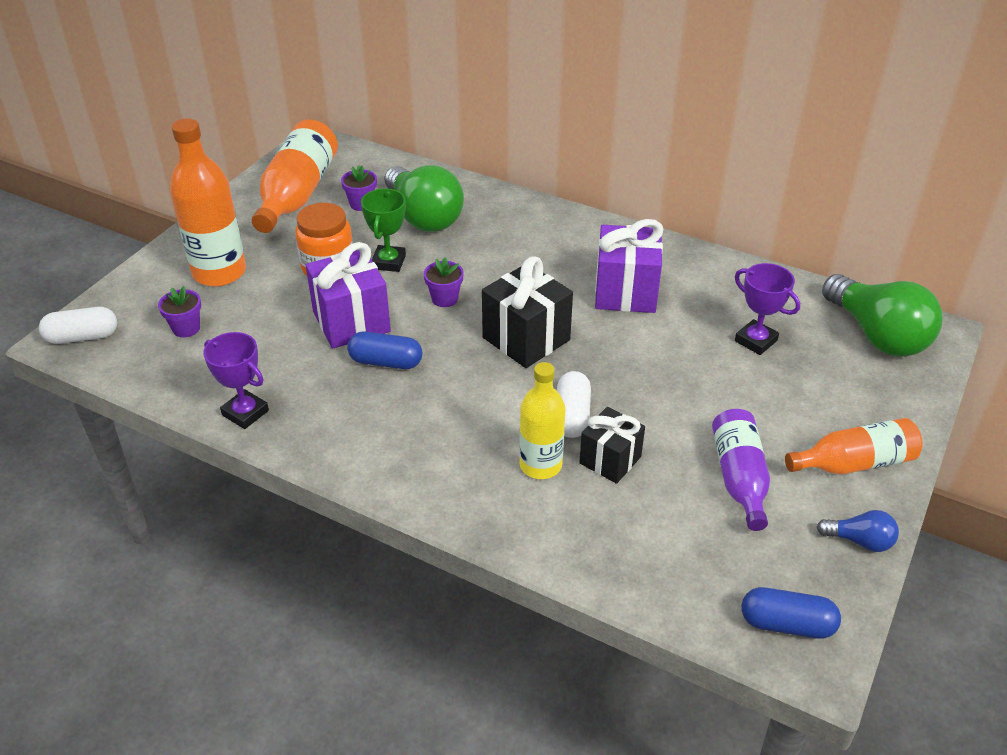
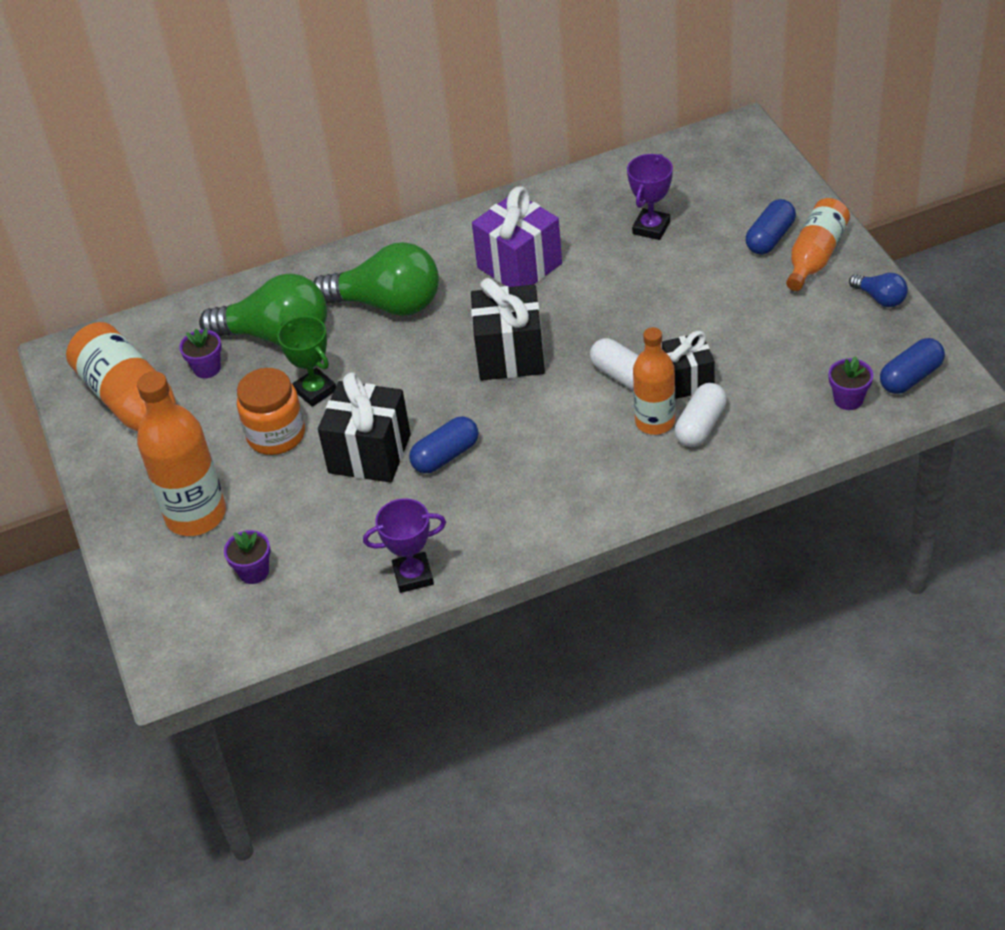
camera: 45 degrees left, 5 degrees up
(82, 337) = (183, 654): white capsule -> white capsule (701, 426)
(351, 322) = (369, 454): purple gift -> black gift
(444, 299) = (406, 379): purple flower pot -> purple flower pot (848, 399)
(540, 465) = (655, 422): yellow bottle -> orange bottle
(739, 478) = (771, 322): purple bottle -> none
(755, 341) = (651, 228): purple trophy -> purple trophy turned 60 degrees counterclockwise
(837, 420) = (770, 238): none -> blue capsule
(859, 541) = (880, 298): blue light bulb -> blue light bulb turned 75 degrees clockwise
(877, 335) = (713, 161): green light bulb -> green light bulb (387, 304)

